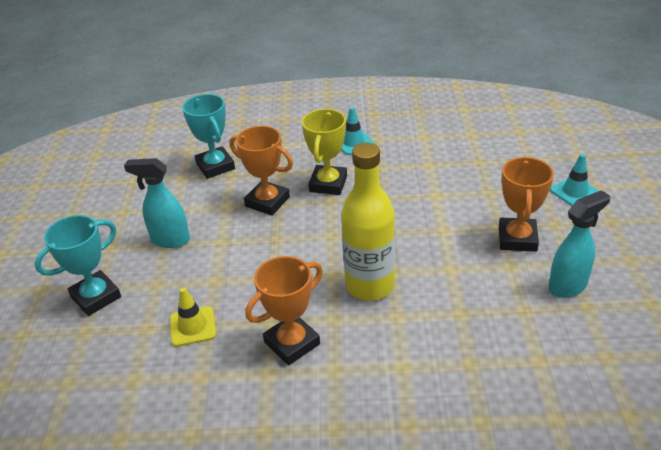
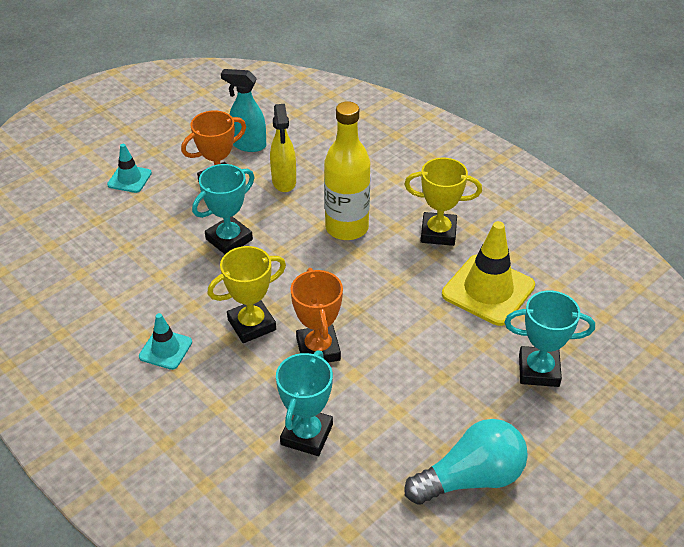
camera: 135 degrees left, 5 degrees up
(94, 211) = (470, 478): none -> turquoise light bulb
(170, 240) = (434, 378): turquoise spray bottle -> none
(193, 326) = (488, 290): yellow traffic cone -> yellow traffic cone, size x1.84
(292, 343) = (438, 233): orange trophy -> yellow trophy
(432, 212) = (229, 239): none -> turquoise trophy
(479, 280) = (284, 182): none -> yellow spray bottle

